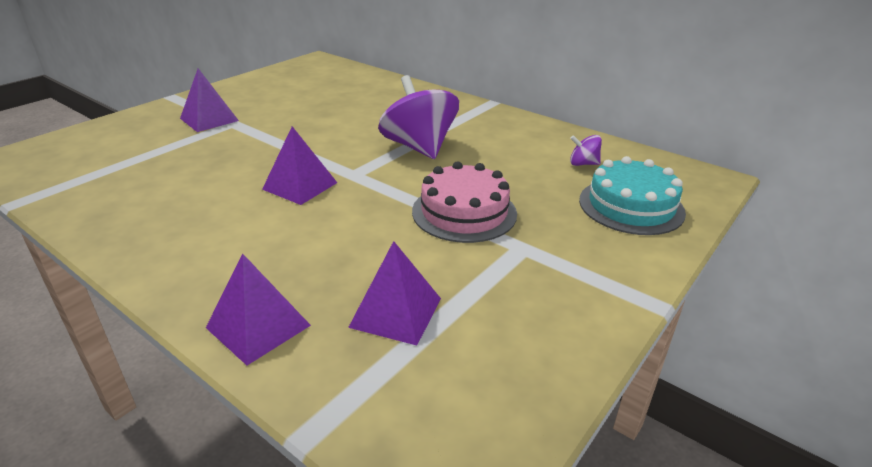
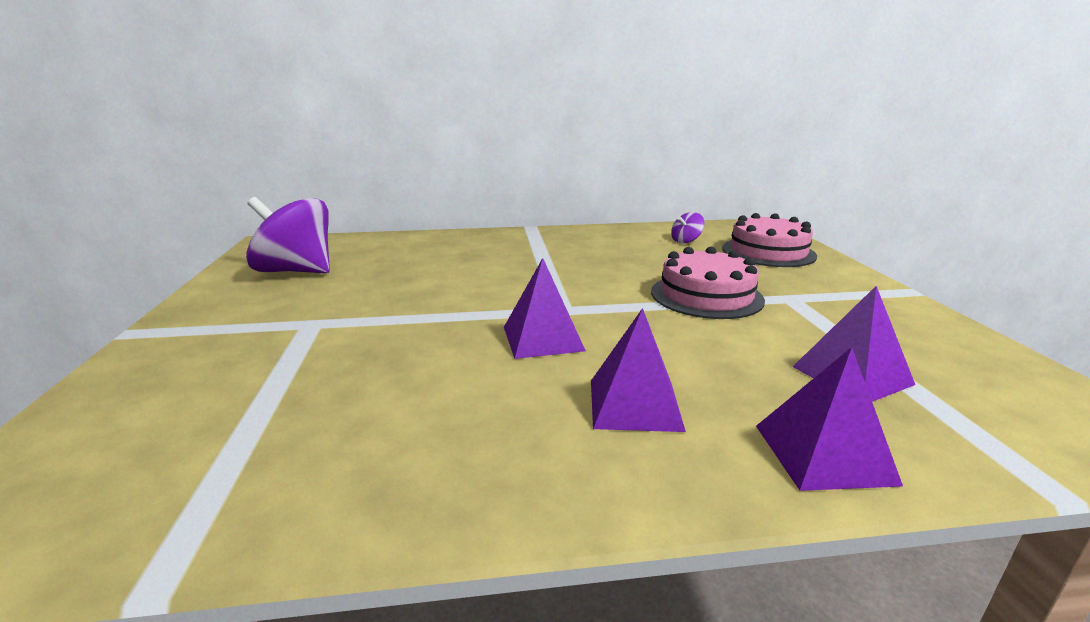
camera: 45 degrees left, 10 degrees down
(209, 119) = (266, 332): purple pyramid -> purple pyramid (634, 404)
(419, 147) = (560, 271): purple spinning top -> purple spinning top (296, 271)
(631, 206) = (768, 252): turquoise cake -> pink cake

